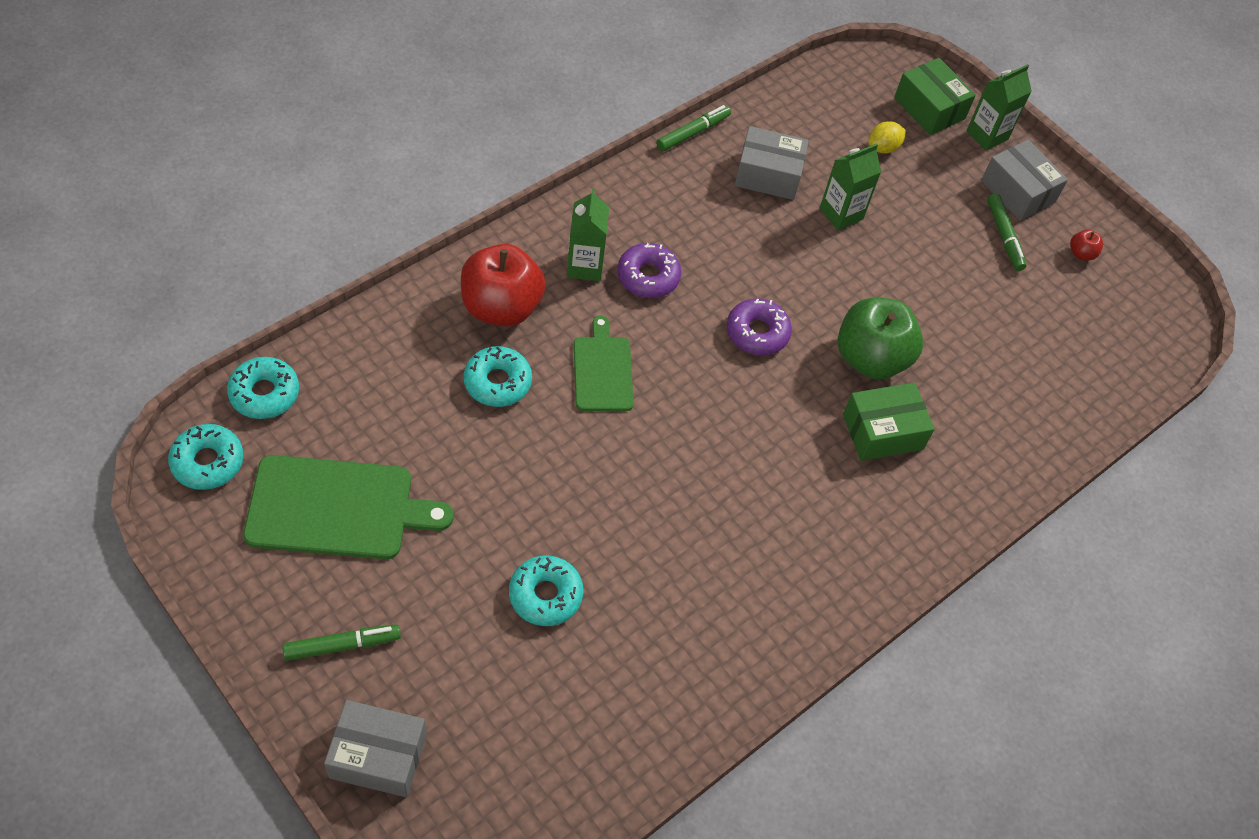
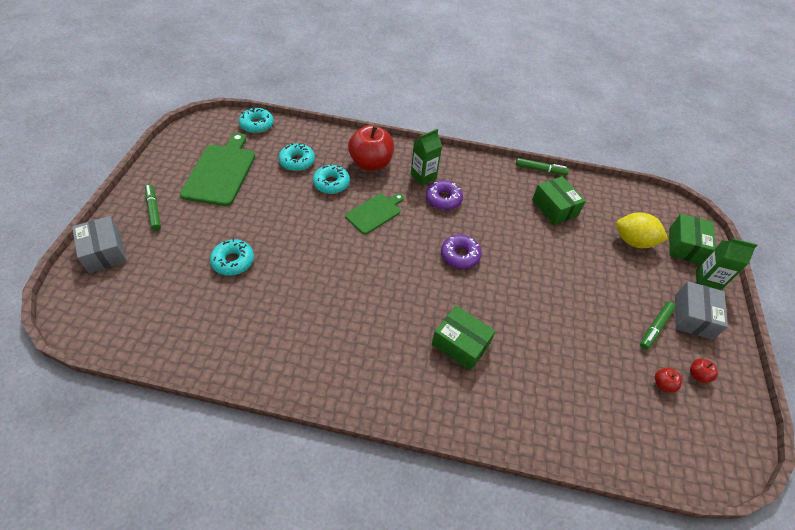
camera: 55 degrees right, 5 degrees down
(207, 462) = (211, 128): turquoise donut -> turquoise donut (297, 161)
(337, 508) = (221, 172): green cutting board -> green cutting board turned 135 degrees counterclockwise
(342, 645) = (154, 210): green marker -> green marker turned 150 degrees counterclockwise
(768, 175) = (554, 208): grey box -> green box
(841, 213) = (571, 248): green carton -> none
(871, 358) = (500, 311): green apple -> none
(883, 148) = (633, 241): yellow lemon -> yellow lemon, size x1.70
(1068, 292) = (663, 384): none -> red apple

